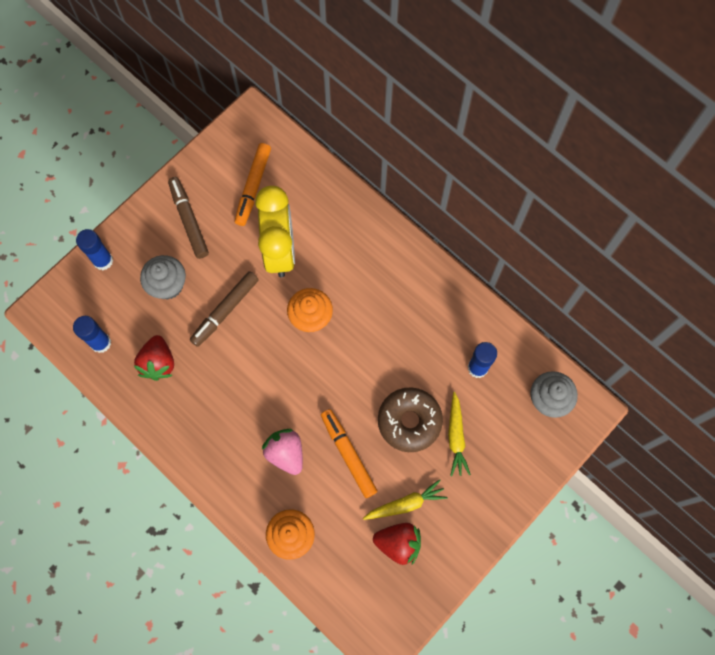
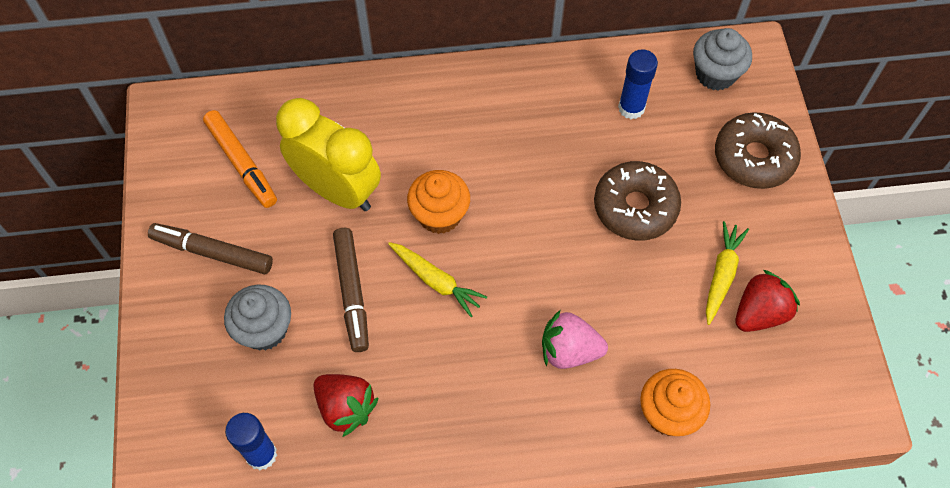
camera: 50 degrees left, 10 degrees down
(103, 260) = (166, 378): blue glue stick -> none
(348, 454) = (622, 289): orange marker -> none
(456, 437) = (687, 178): yellow carrot -> yellow carrot (436, 281)
(505, 466) = (754, 157): none -> brown donut

